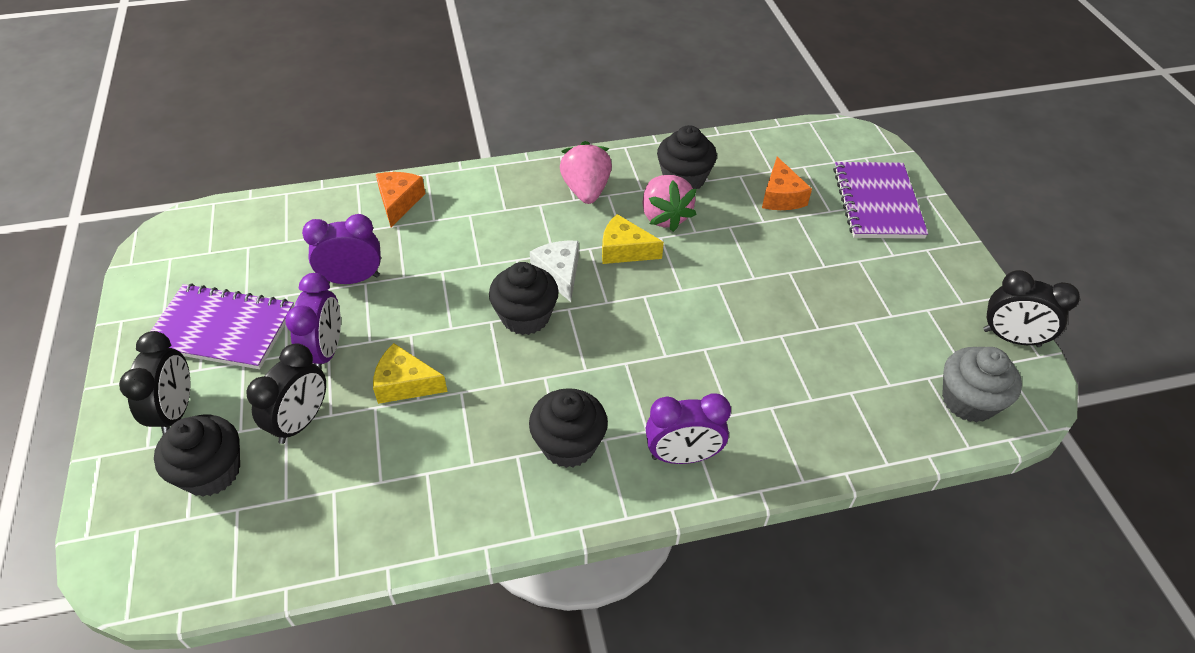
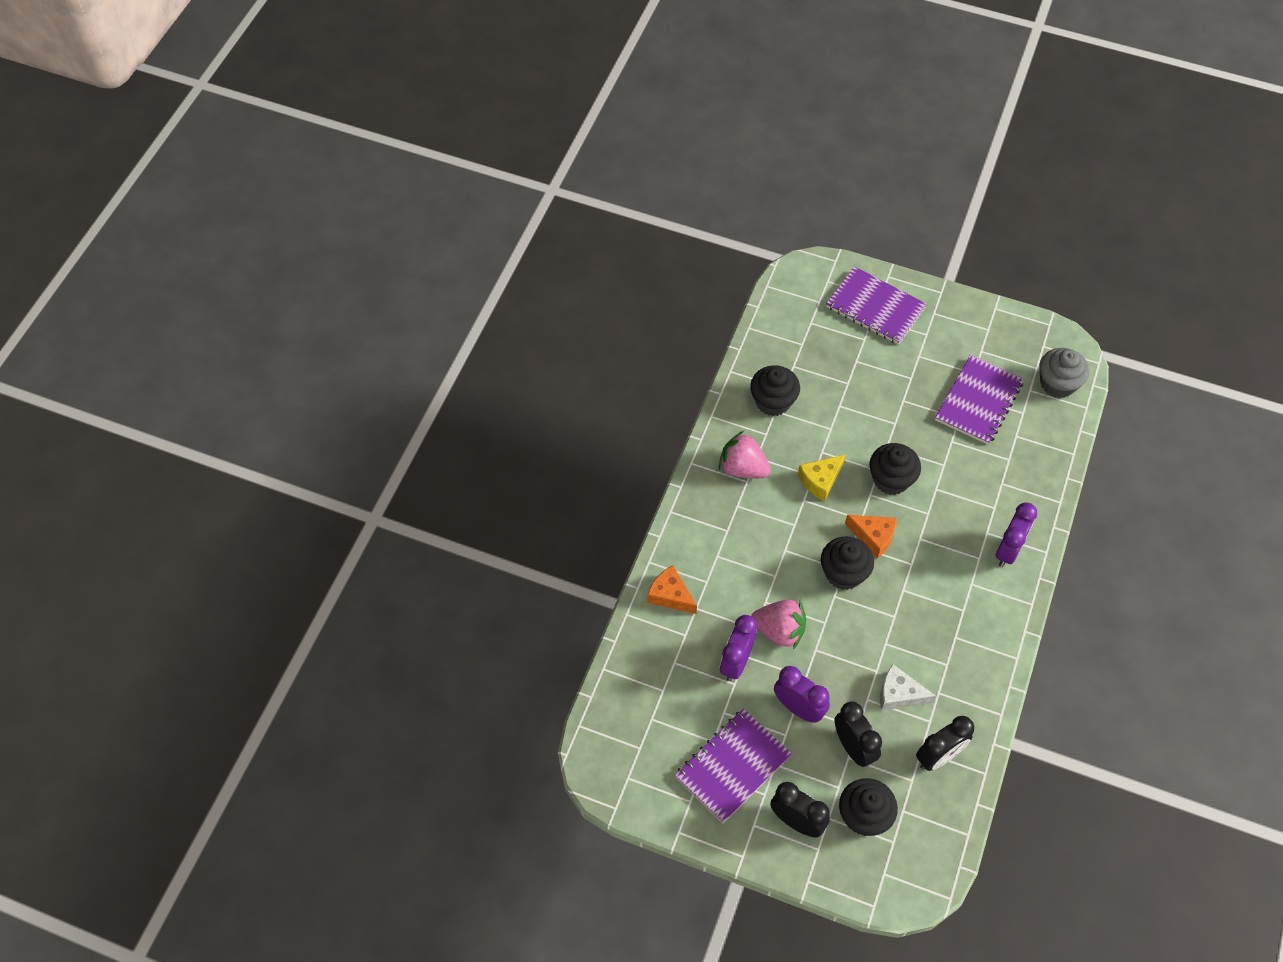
camera: 55 degrees left, 10 degrees up
(405, 384) = (858, 672): yellow cheese -> none
(559, 274) = (817, 532): white cheese -> white cheese (899, 694)
(568, 444) = (964, 605): black cupcake -> black cupcake (891, 479)
(664, 216) = (803, 437): pink strawberry -> pink strawberry (779, 631)
(781, 196) = (831, 357): orange cheese -> orange cheese (873, 537)
(859, 336) = (978, 401): none -> purple notebook
(1011, 338) = (1029, 327): black clock -> black clock (938, 756)

